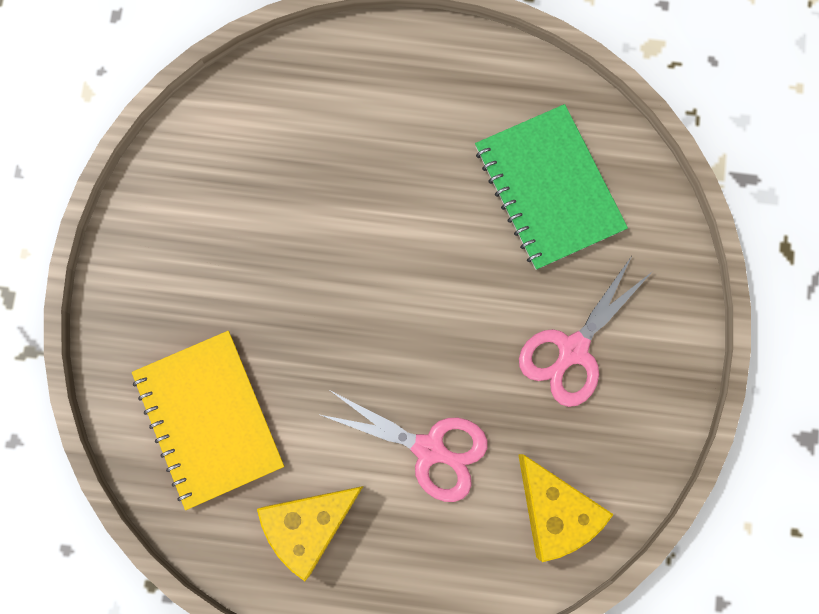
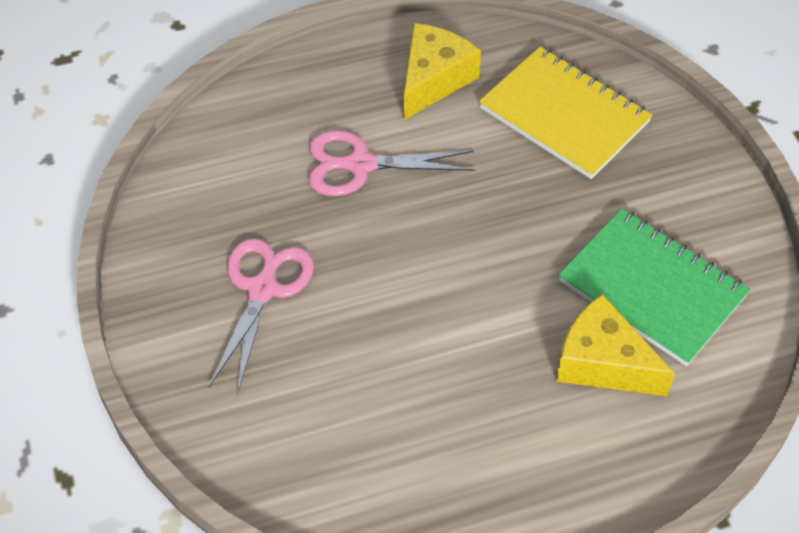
camera: 155 degrees right, 25 degrees down
(548, 188) = (354, 425): green notebook -> green notebook (652, 289)
(554, 510) = (225, 163): yellow cheese -> yellow cheese (603, 362)

